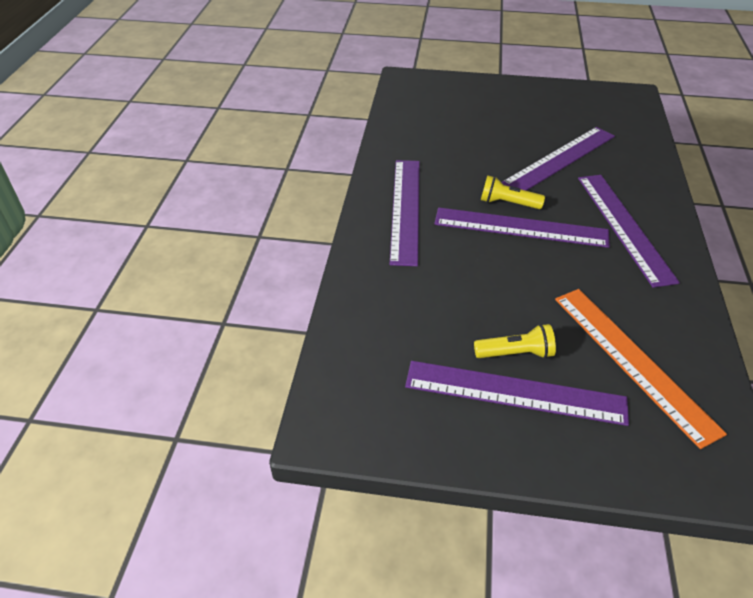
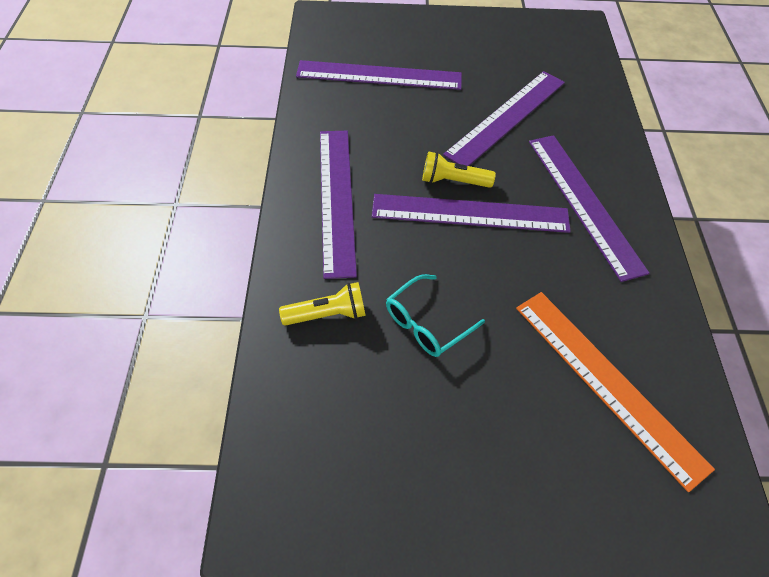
camera: 10 degrees left, 10 degrees up
(475, 304) = (427, 323): none -> turquoise glasses
(515, 392) = (481, 441): purple ruler -> purple ruler (379, 75)
(516, 353) = (478, 386): yellow flashlight -> yellow flashlight (327, 314)

